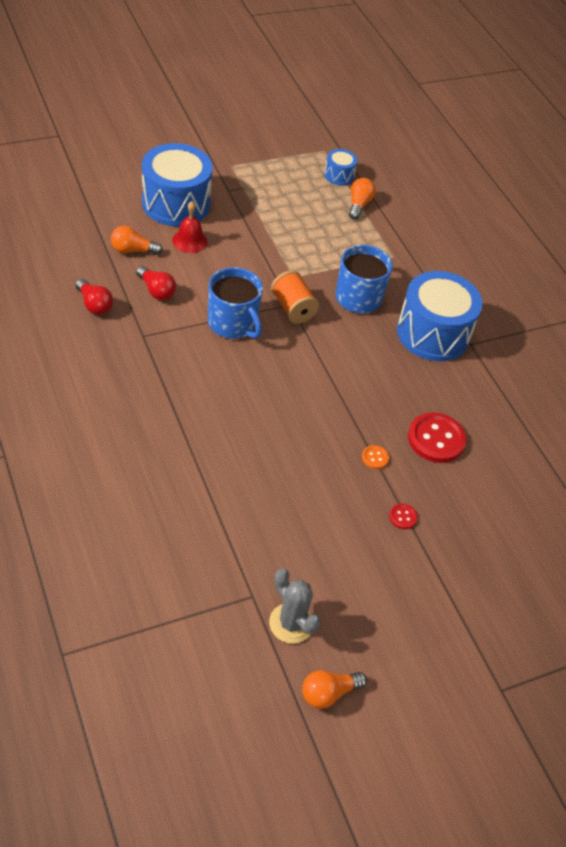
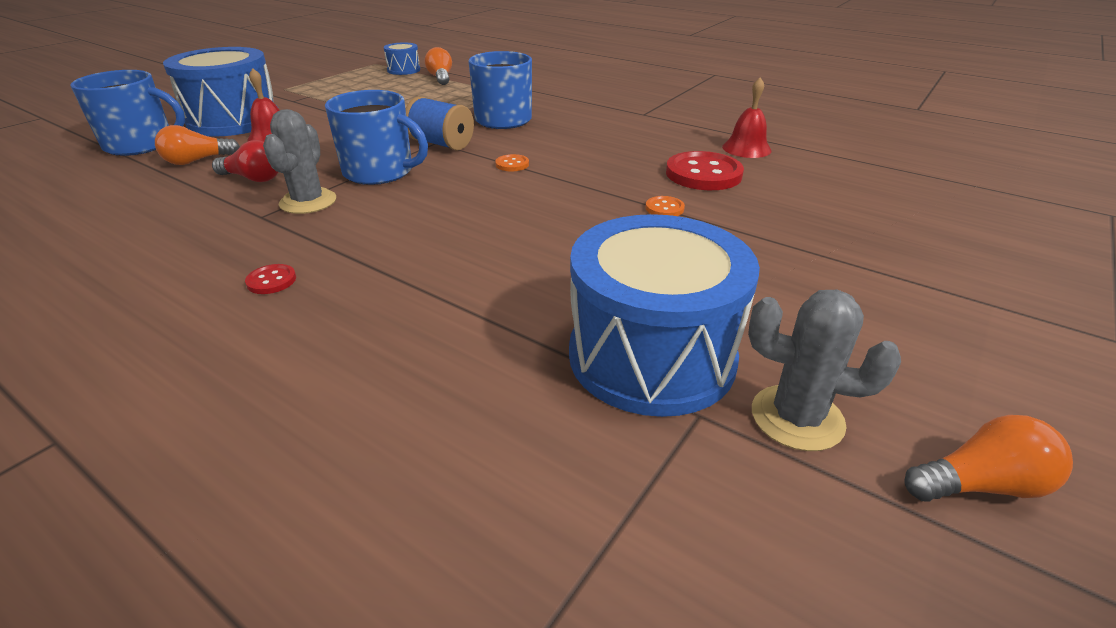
camera: 25 degrees left, 15 degrees down
(94, 304) = (163, 214): red light bulb -> none
(107, 210) = (141, 145): none -> blue mug
(175, 334) = (308, 202): none -> grey cactus
(293, 308) = (441, 144): orange spool -> blue spool
(320, 359) = (512, 164): none -> orange button
(328, 693) = (980, 485): orange light bulb -> orange light bulb turned 135 degrees counterclockwise
(403, 517) = (761, 240): red button -> red button (271, 281)
(433, 333) = (602, 118): blue drum -> blue drum (651, 356)
(499, 428) = (746, 148): none -> red bell

